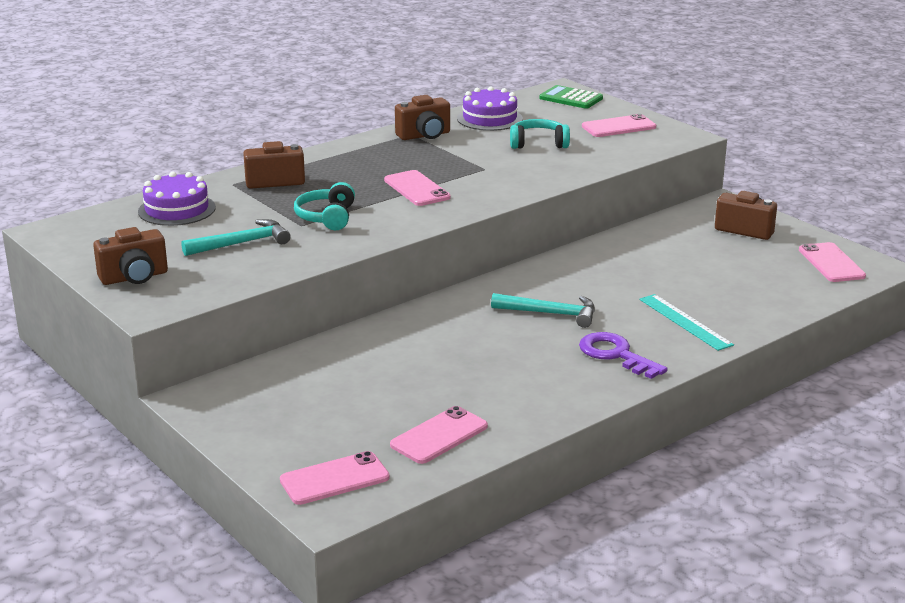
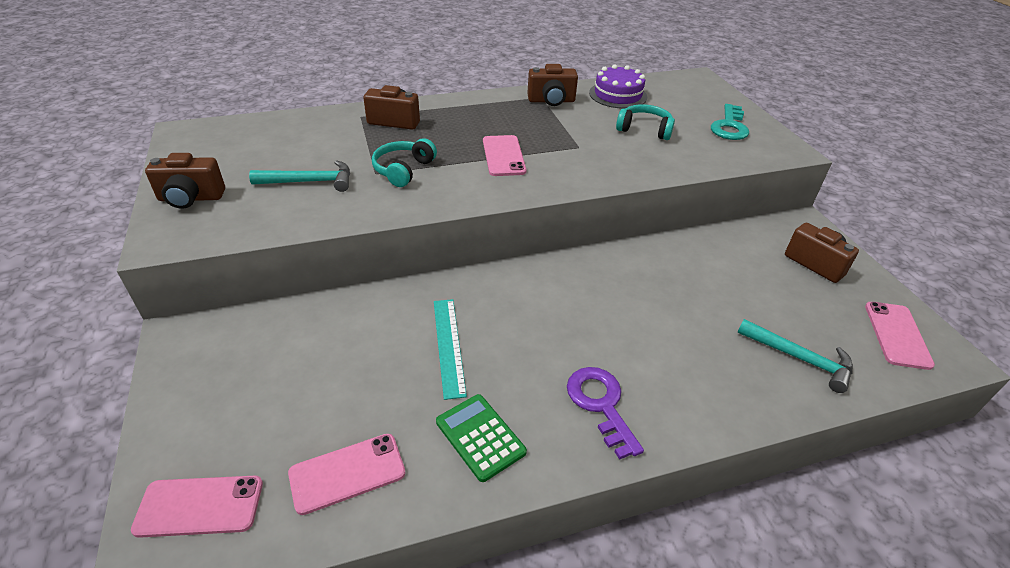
camera: 20 degrees right, 15 degrees up
(177, 209) = (295, 132): purple cake -> none
(550, 313) = (567, 322): turquoise hammer -> turquoise hammer (800, 358)
(571, 98) = (701, 88): green calculator -> green calculator (480, 437)
(618, 127) = (729, 126): pink phone -> turquoise key
(685, 322) = (699, 377): turquoise ruler -> turquoise ruler (449, 346)

